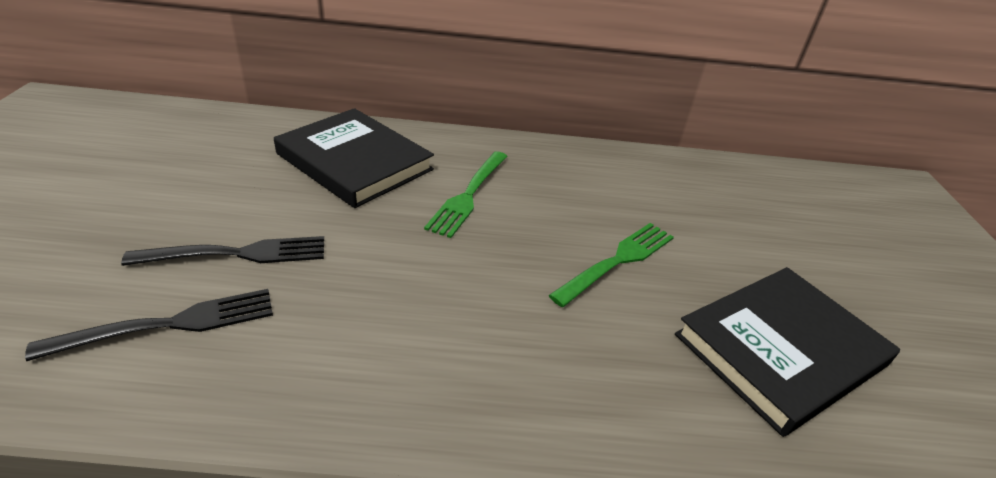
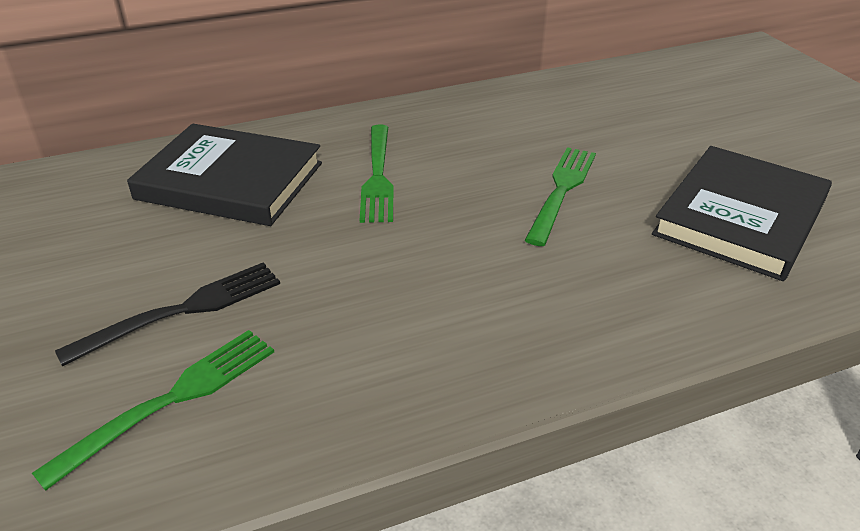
camera: 20 degrees left, 0 degrees up
(169, 324) = (171, 400): black fork -> green fork

